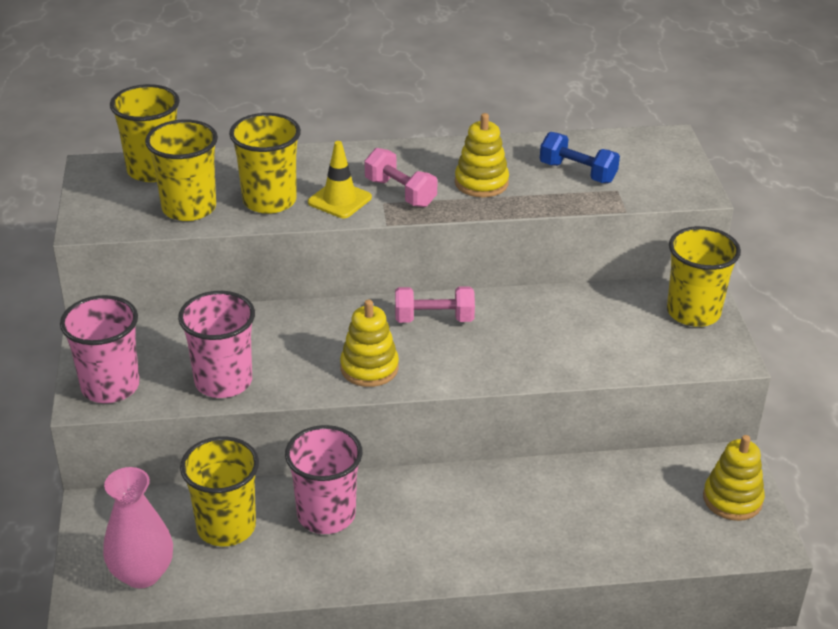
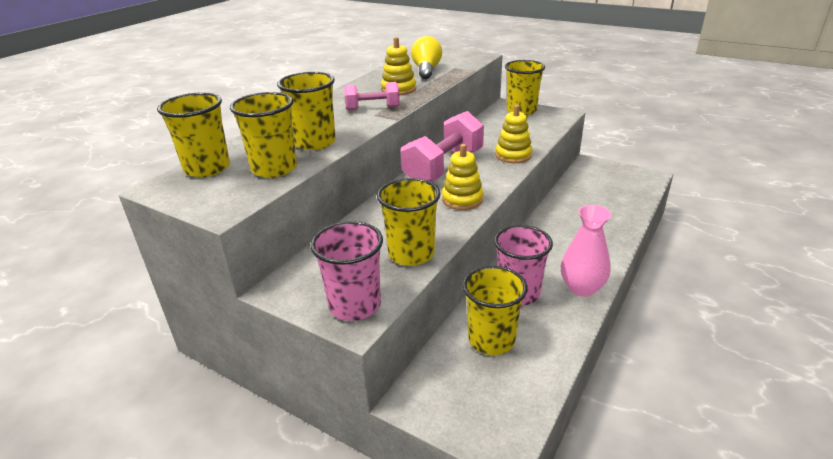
camera: 50 degrees left, 5 degrees down
(142, 573) = (503, 402): pink vase -> pink vase (581, 288)
(223, 381) = (411, 254): pink cup -> yellow cup
(339, 200) = (351, 124): yellow traffic cone -> none
(434, 319) = (444, 167): pink dumbbell -> pink dumbbell, size x1.80
(577, 172) = (426, 70): blue dumbbell -> yellow light bulb
(732, 499) = (615, 173): yellow stacking toy -> yellow stacking toy (513, 155)

